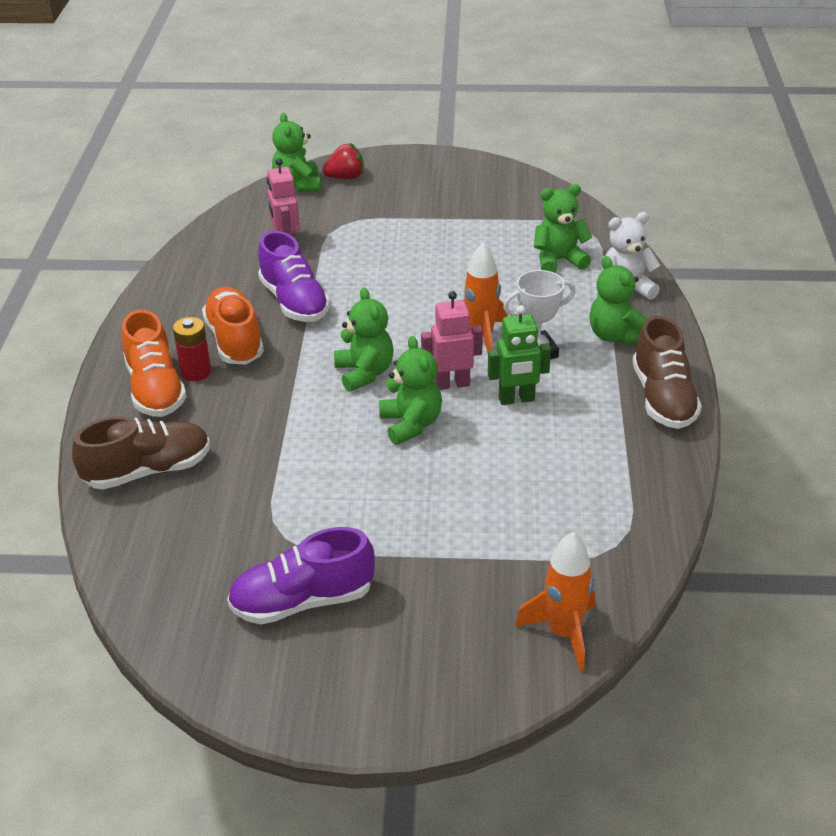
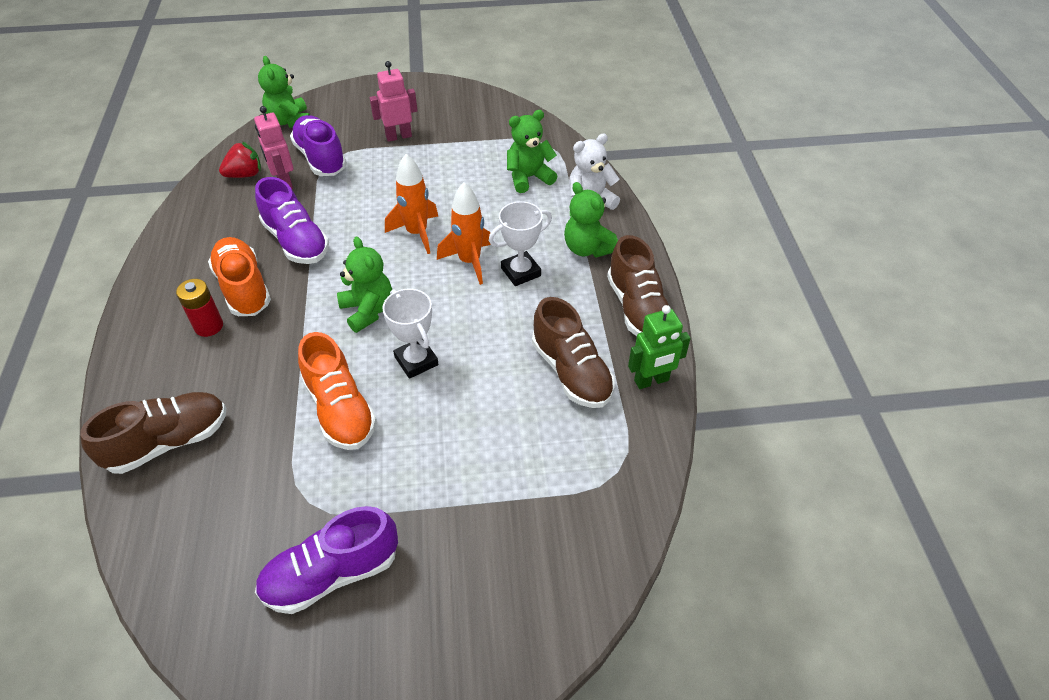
camera: 10 degrees left, 10 degrees up
(155, 389) = (170, 349): orange shoe -> orange shoe (340, 409)
(328, 224) = (321, 158): none -> purple shoe
(345, 177) = (332, 110): red strawberry -> red strawberry (245, 174)
(411, 424) = (416, 361): green teddy bear -> white trophy
(452, 384) = (449, 314): pink robot -> pink robot (398, 136)
(516, 399) = (509, 324): green robot -> green robot (651, 381)
(563, 633) = (583, 576): orange rocket -> orange rocket (417, 233)
(579, 450) = (571, 372): none -> brown shoe

